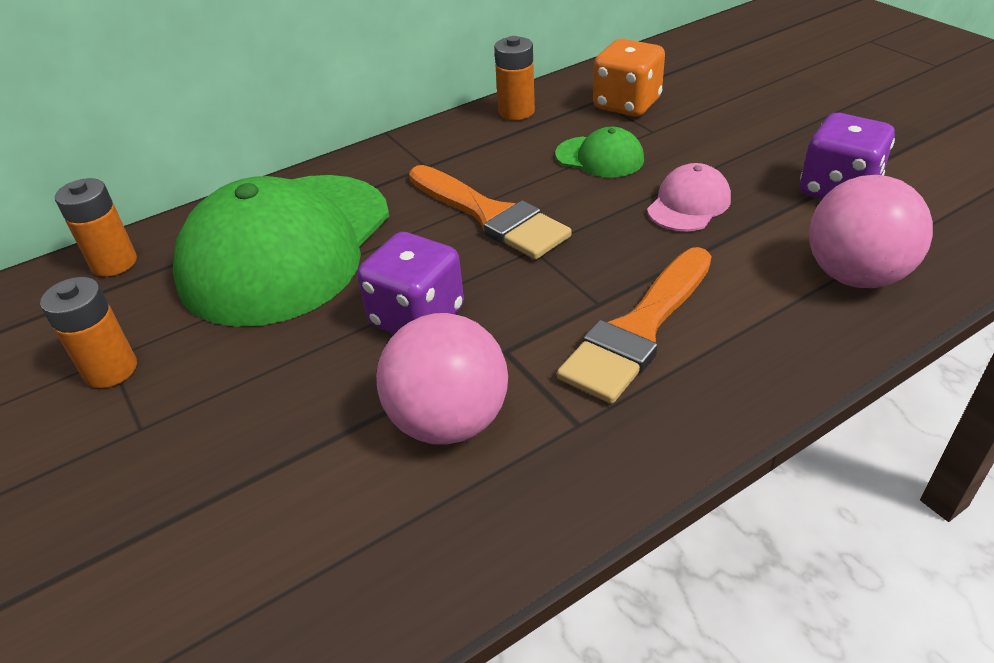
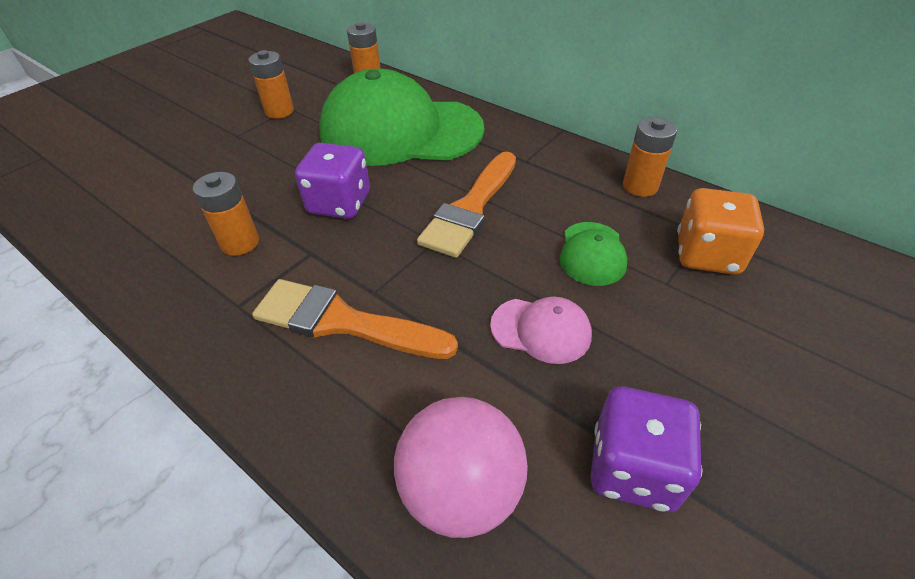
camera: 70 degrees right, 5 degrees up
(449, 421) = (240, 243): pink ball -> orange battery

